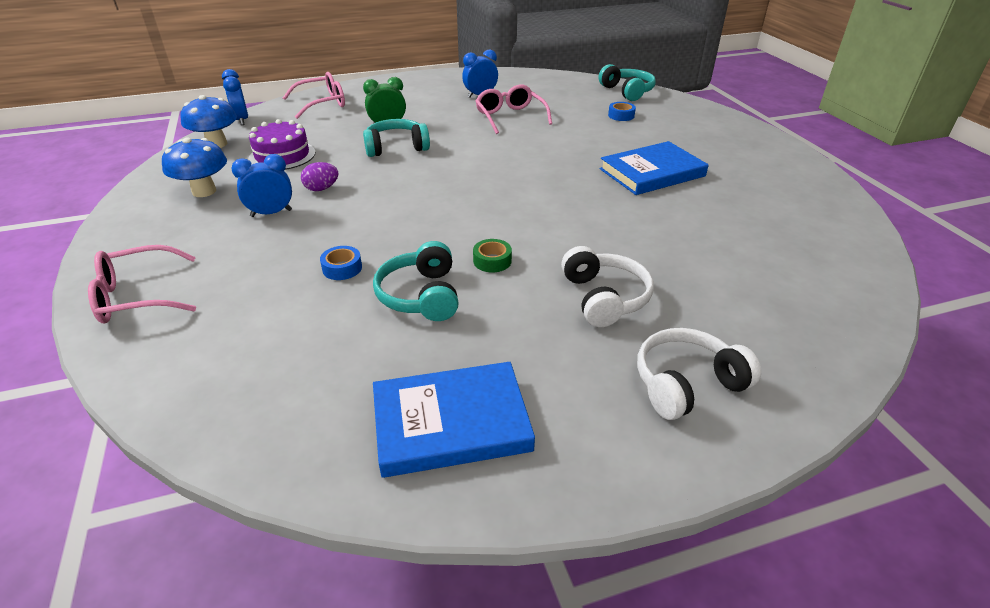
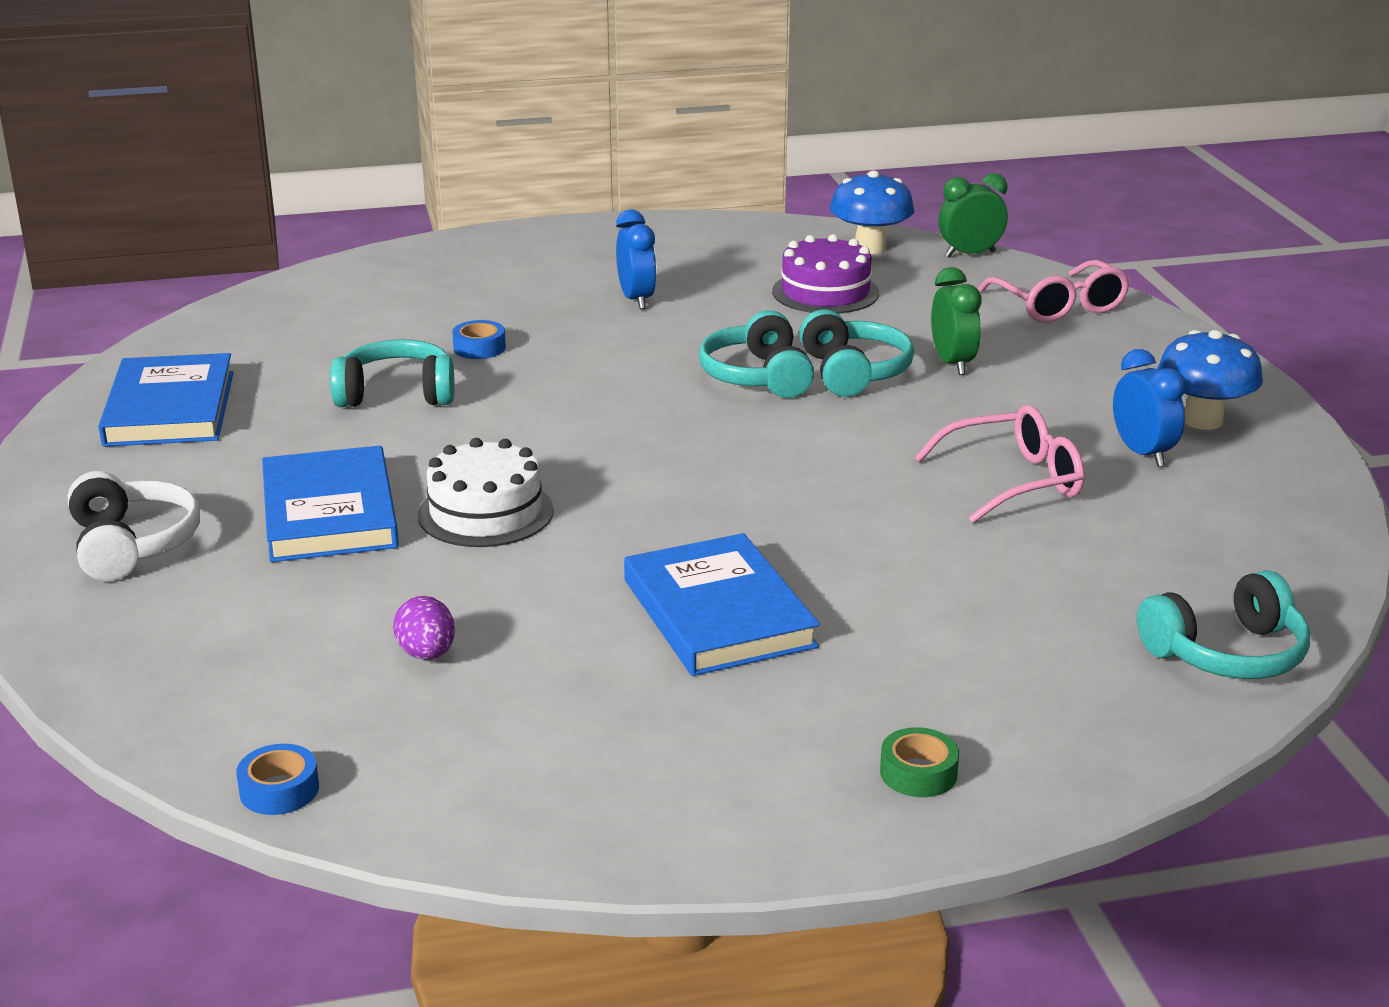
camera: 95 degrees right, 10 degrees down
(137, 296) = (467, 255): pink glasses -> none
(204, 191) = (710, 257): blue mushroom -> blue mushroom (1202, 420)
(241, 120) = (970, 254): blue clock -> green clock
(322, 189) = (704, 325): purple egg -> purple egg (427, 654)
(400, 171) = (757, 376): none -> turquoise headphones
(492, 261) = (456, 440): green tape -> green tape (918, 773)
(583, 240) = (485, 512): none -> white cake
(604, 298) = (329, 512): white headphones -> blue book
(621, 115) = (1041, 619): blue tape -> blue tape (279, 790)

